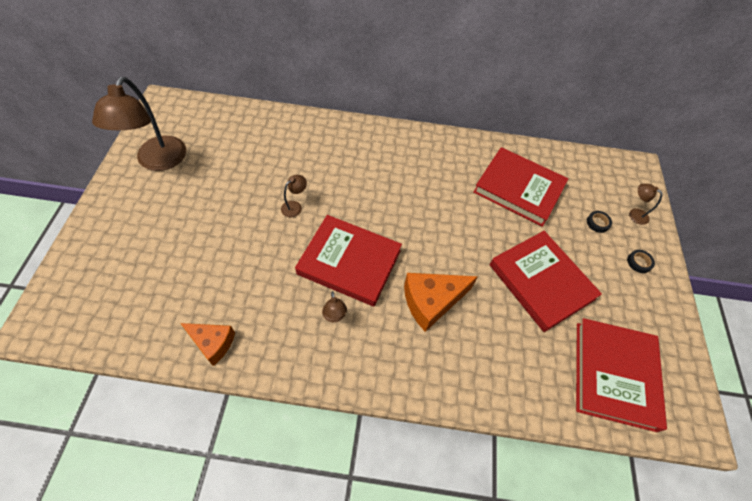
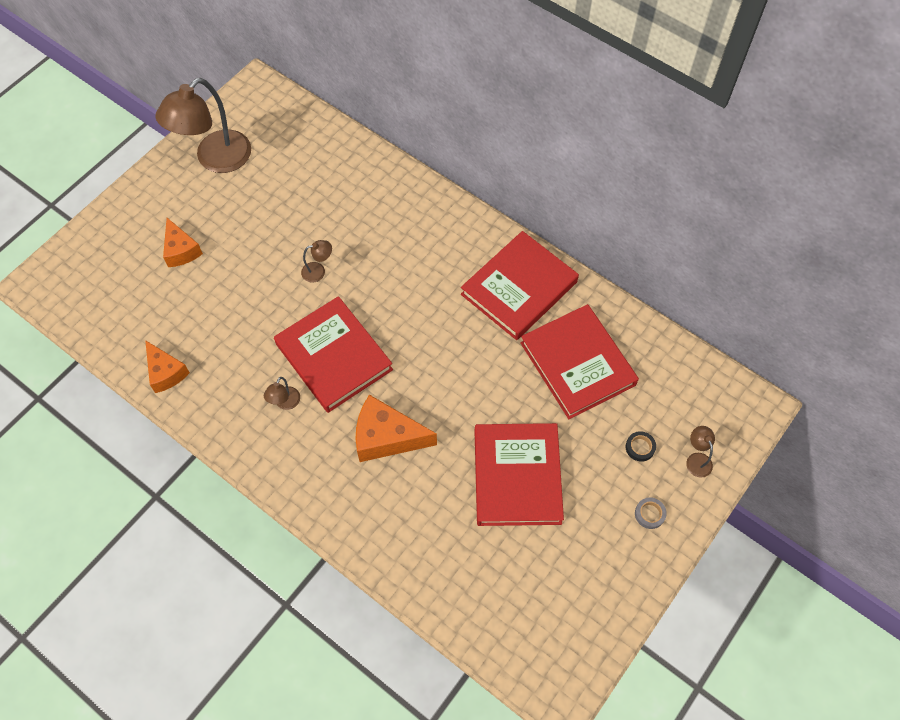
camera: 35 degrees right, 5 degrees up
(167, 239) = (181, 250): none -> orange cheese
(614, 374) = (517, 603): red book -> red book (519, 288)
(639, 262) = (649, 514): black tape -> grey tape

